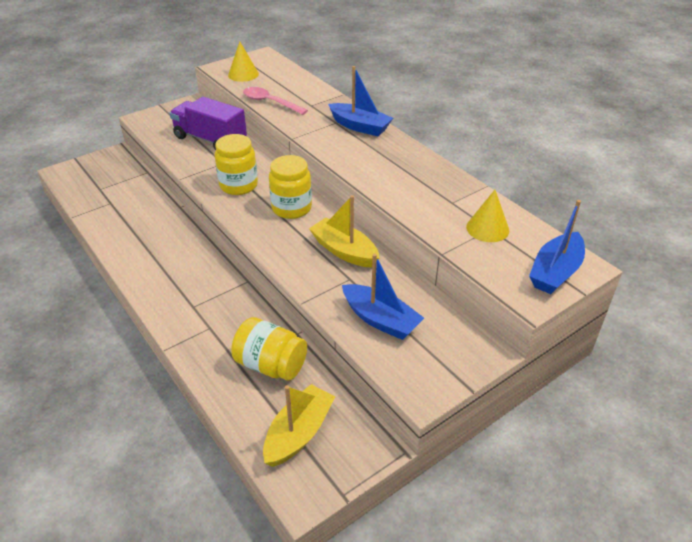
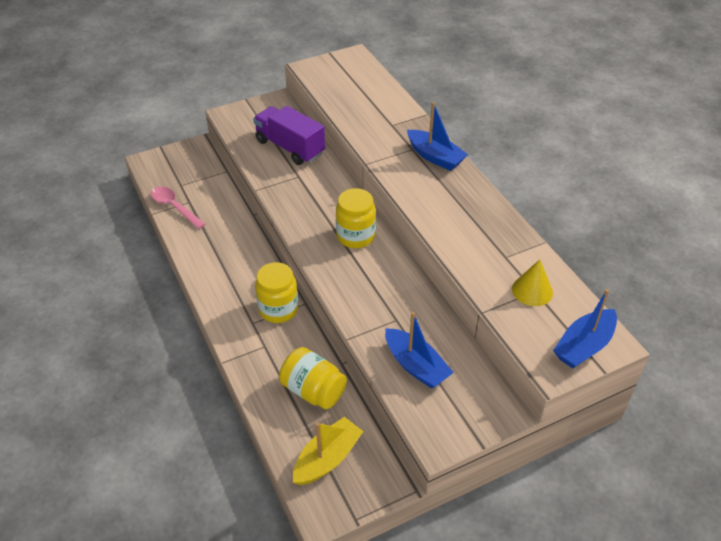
camera: 10 degrees right, 5 degrees up
(238, 185) = (309, 204): yellow jar -> yellow jar (278, 309)
(243, 74) = (331, 79): yellow cone -> none
(270, 102) = (352, 117): pink spoon -> pink spoon (174, 207)
(344, 251) = (396, 290): yellow boat -> none

